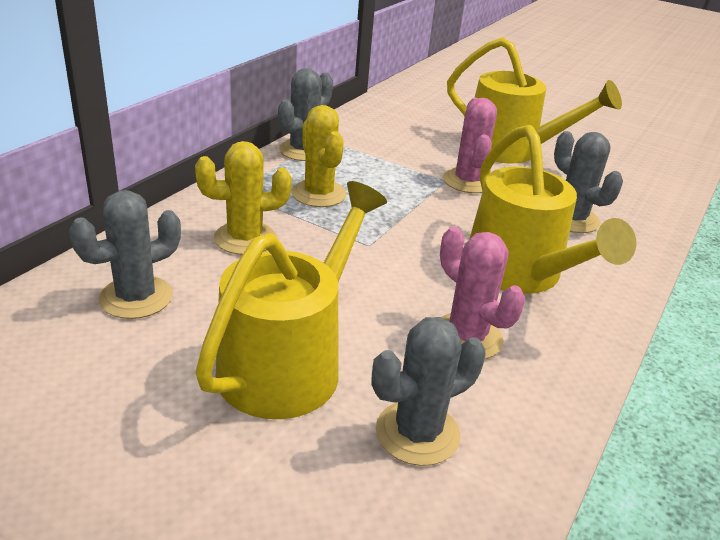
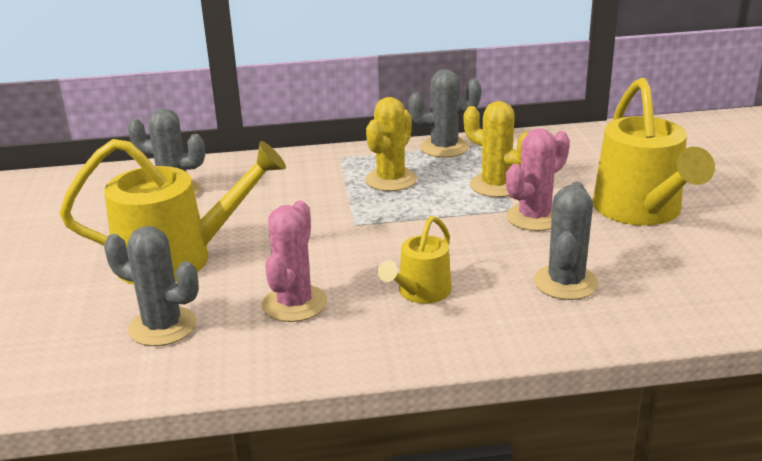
camera: 55 degrees right, 5 degrees down
(245, 238) = (287, 187): yellow cactus -> yellow cactus (496, 185)
(520, 274) = (420, 293): yellow watering can -> yellow watering can, size x0.53

